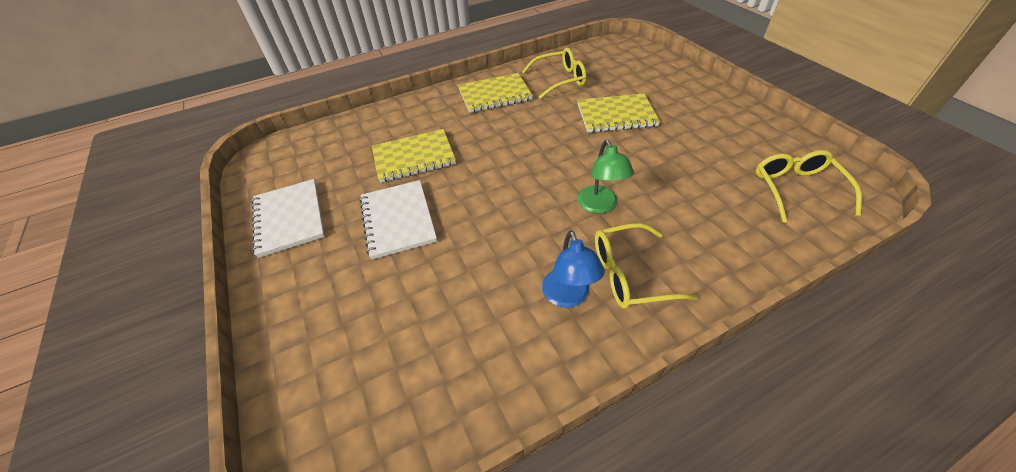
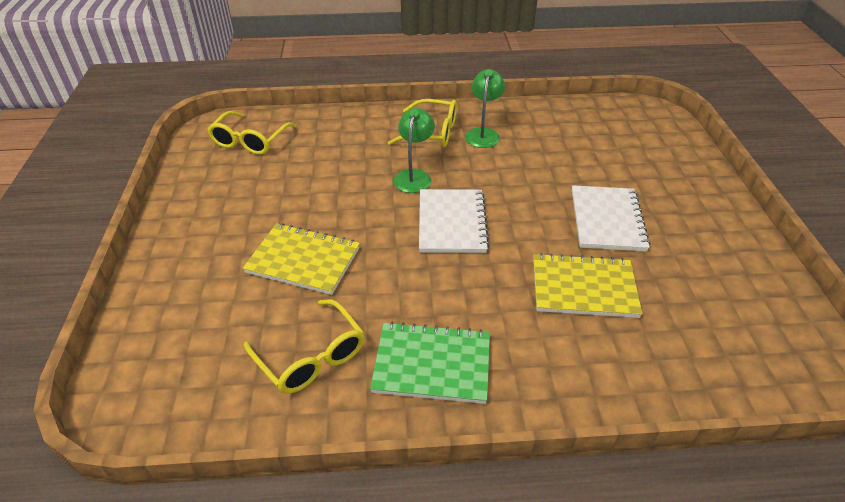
camera: 160 degrees left, 5 degrees down
(289, 218) = (730, 257): white notebook -> white notebook (451, 223)
(494, 95) = (432, 364): yellow notebook -> green notebook
(560, 80) = (311, 357): yellow glasses -> yellow glasses turned 135 degrees counterclockwise
(568, 297) = (483, 134): blue lamp -> green lamp

